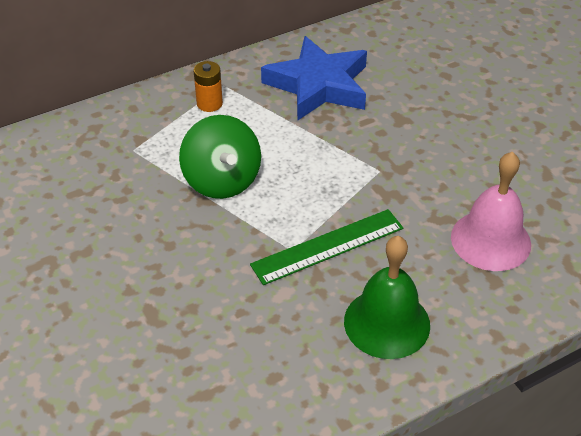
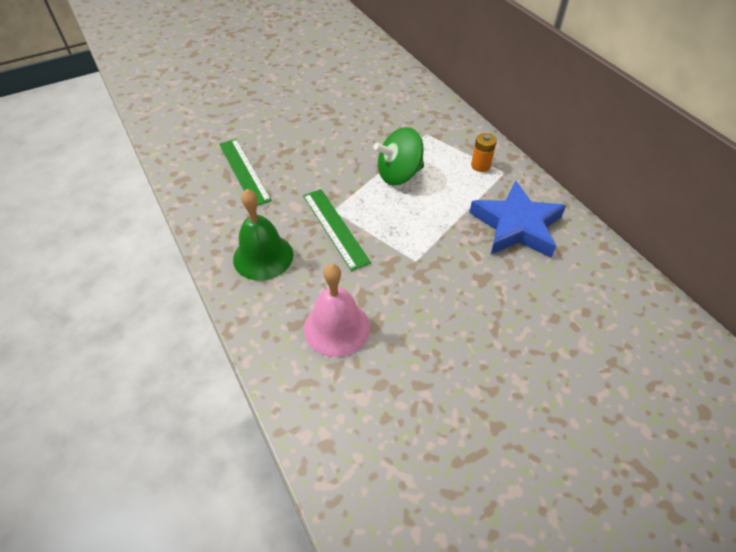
camera: 90 degrees right, 5 degrees up
(199, 368) = (244, 171): none -> green ruler

